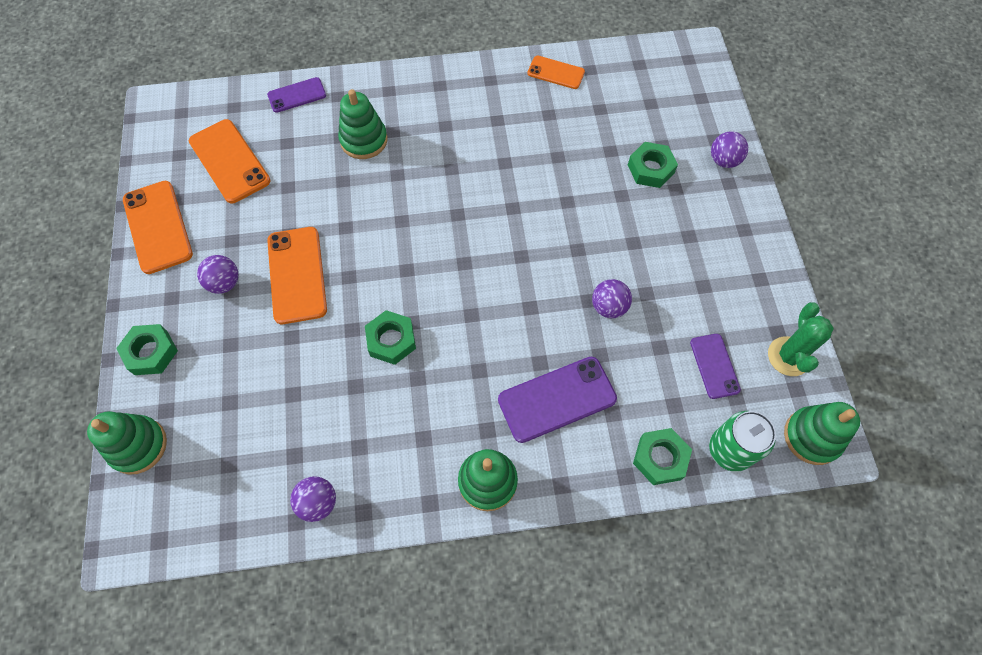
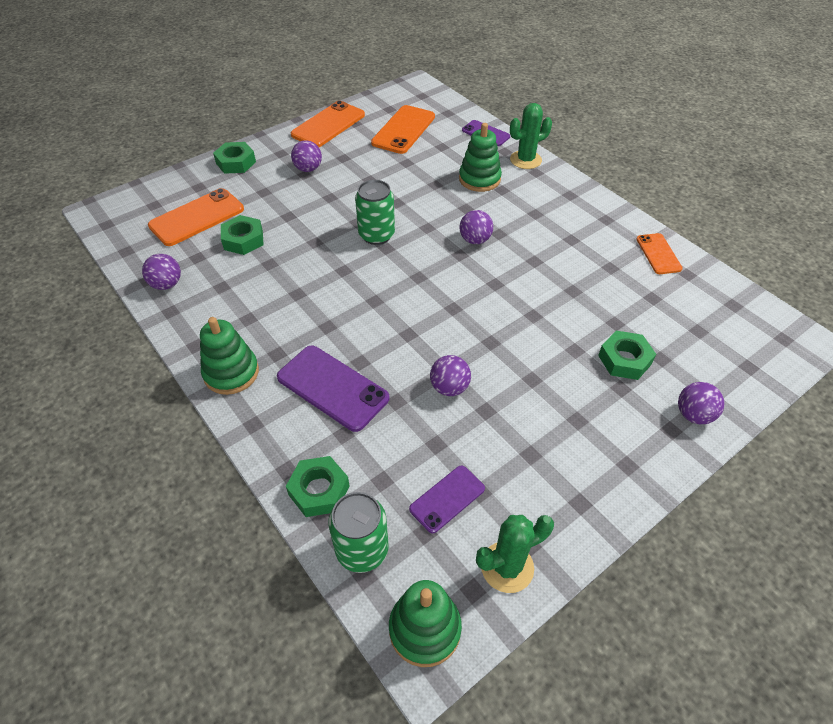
camera: 60 degrees right, 15 degrees down
(138, 446) = (167, 187): green stacking toy -> none
(297, 275) = (339, 197): orange phone -> orange phone (197, 217)
(364, 88) = (525, 160): none -> green cactus
(381, 269) = (376, 235): none -> green can
(391, 340) = (320, 266): green nut -> green nut (243, 240)
(447, 192) = (475, 240): none -> purple ball

